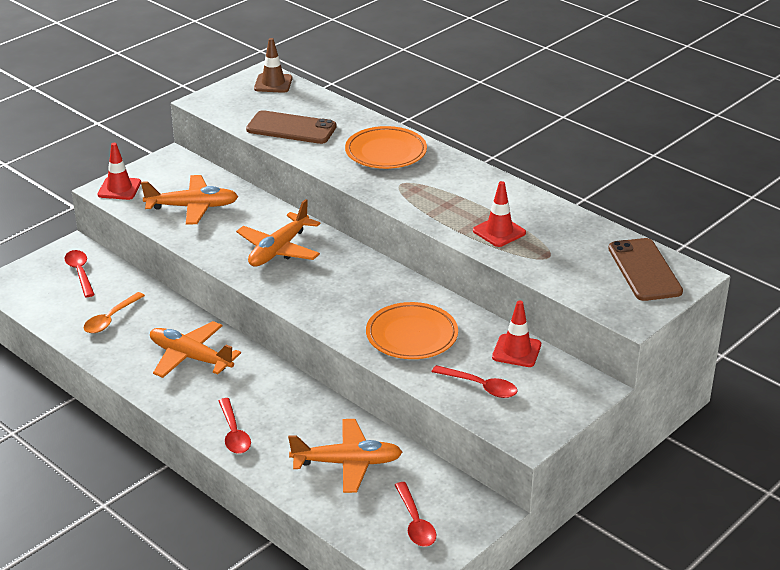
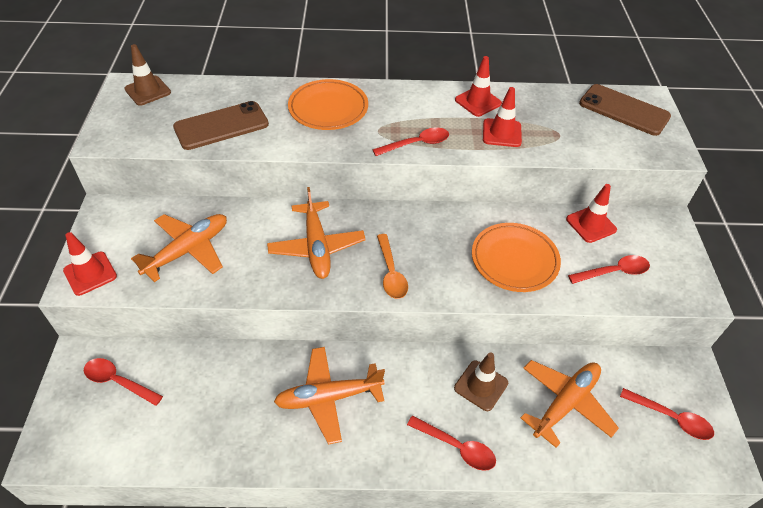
camera: 45 degrees left, 15 degrees up
(111, 319) = (209, 411): orange spoon -> orange spoon (391, 272)
(301, 415) = (481, 385): none -> brown traffic cone
(415, 205) = (416, 144): none -> red spoon
(517, 203) = (478, 102): none -> red traffic cone

